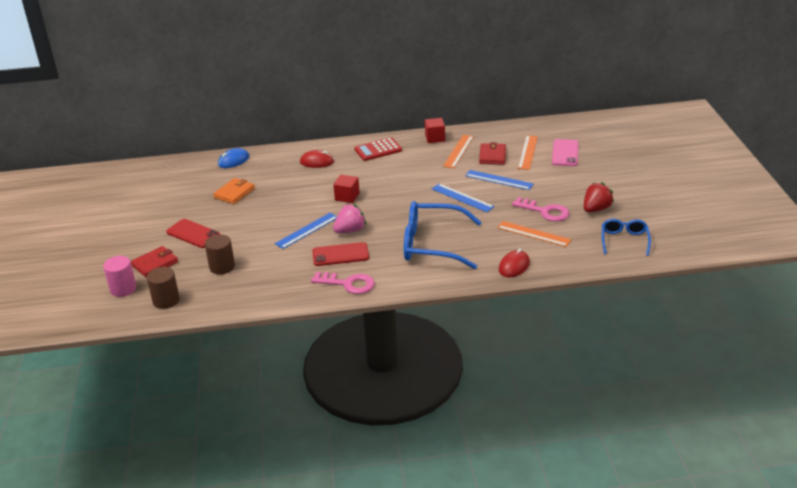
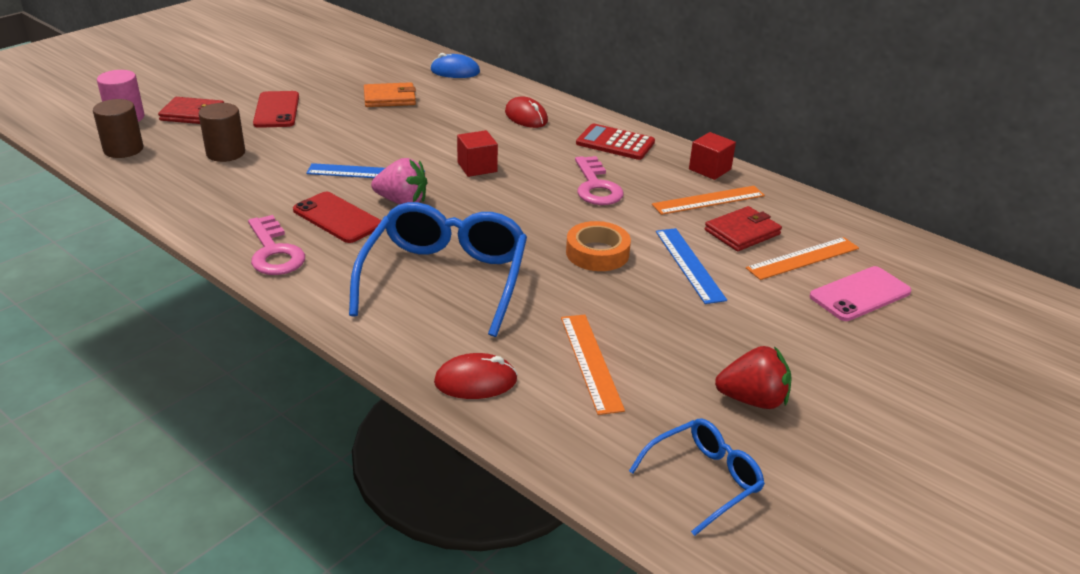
camera: 45 degrees right, 0 degrees up
(432, 244) = (445, 279): blue glasses -> blue glasses turned 45 degrees clockwise
(462, 197) = (597, 253): blue ruler -> orange tape
(545, 211) = (668, 346): pink key -> pink key (596, 187)

